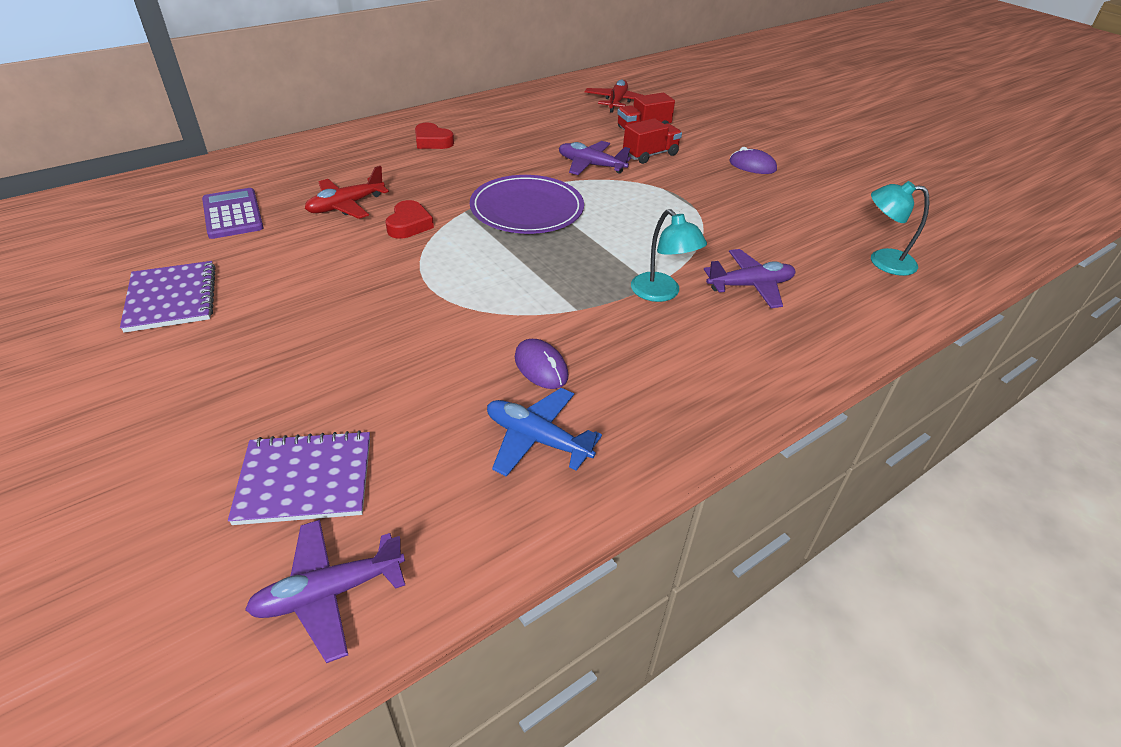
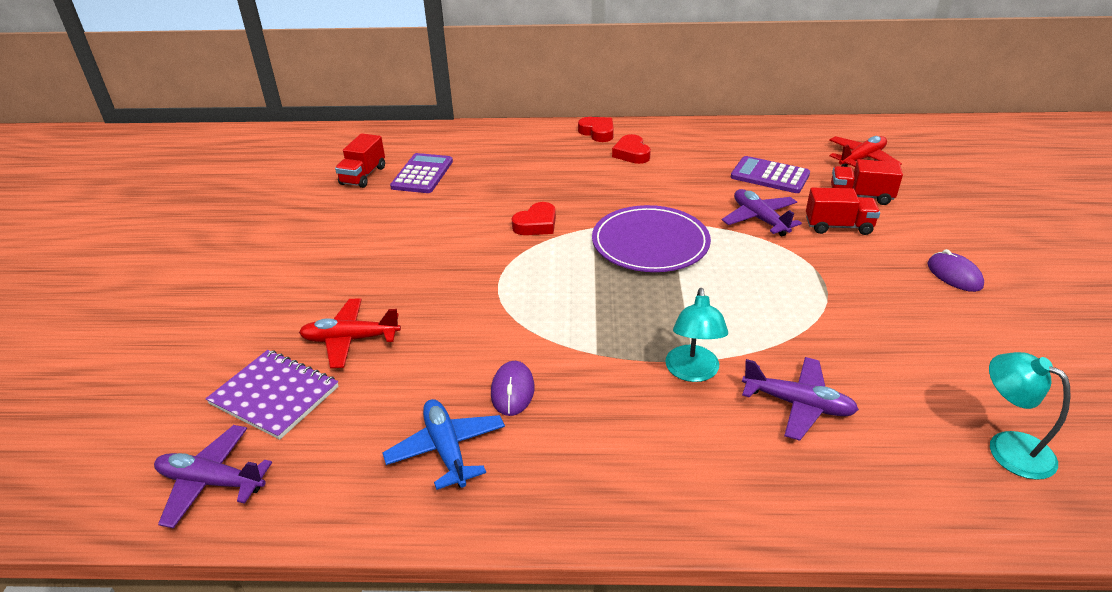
camera: 40 degrees right, 5 degrees down
(158, 235) = (363, 176): none -> red truck
(171, 298) = (327, 226): purple notebook -> none
(346, 206) = (505, 192): red plane -> red plane (350, 339)
(380, 131) = (597, 132): none -> red heart
(564, 131) = (769, 176): none -> purple calculator

